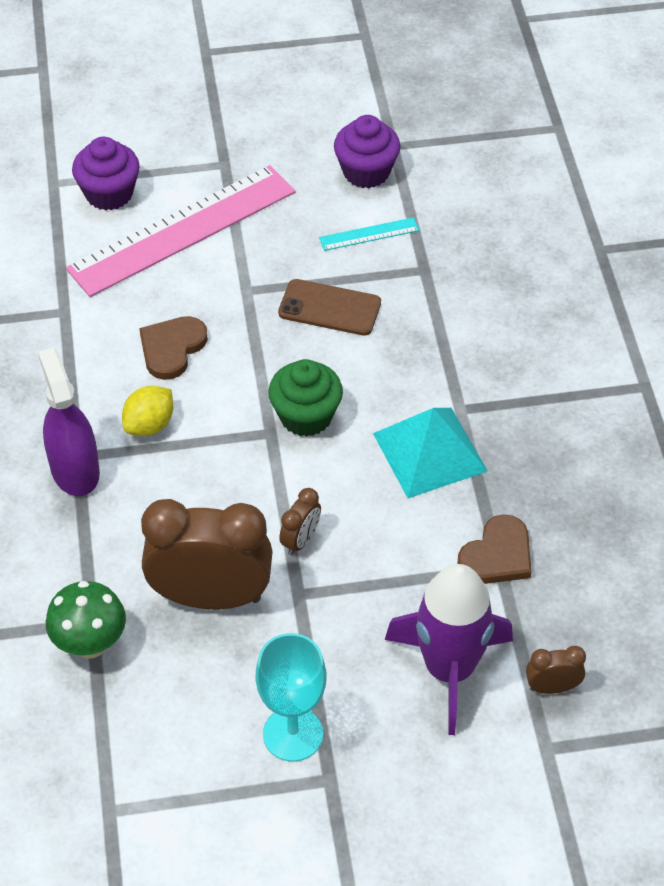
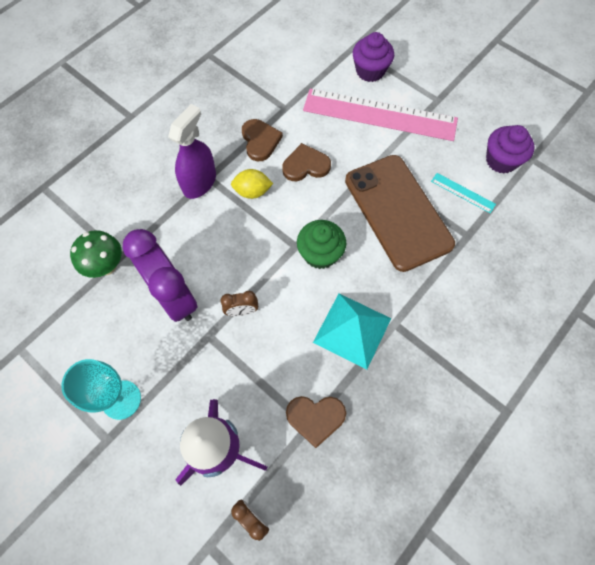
camera: 50 degrees right, 15 degrees up
(84, 369) = (260, 141): none -> brown heart
(211, 597) = (174, 297): brown clock -> purple clock
(329, 308) = (397, 212): brown phone -> brown phone, size x1.92

